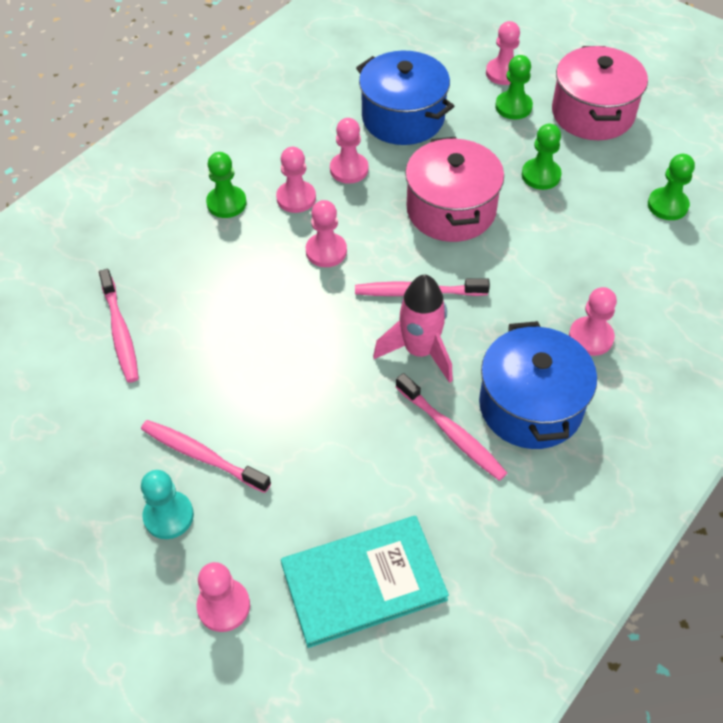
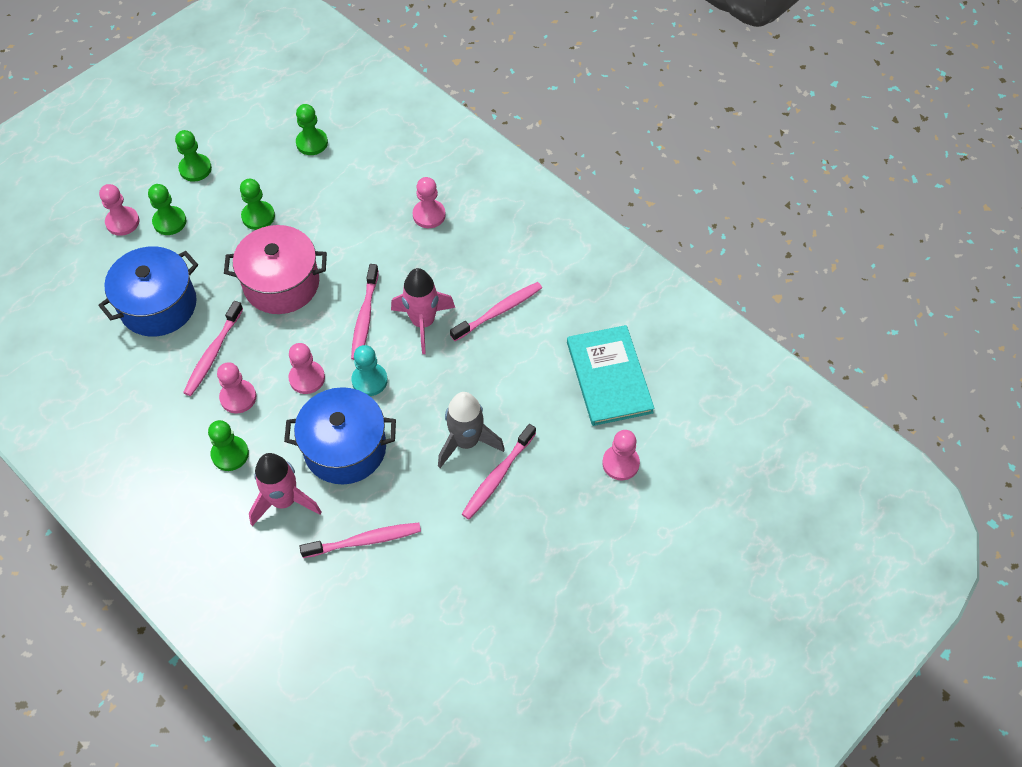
camera: 85 degrees left, 5 degrees up
(168, 516) = (547, 500): turquoise pawn -> turquoise pawn (369, 380)
(171, 255) = (284, 501): none -> pink rocket
(250, 417) = (466, 442): none -> grey rocket
(349, 169) = (213, 353): pink pawn -> pink toothbrush
(530, 406) = (482, 261): blue pot -> blue pot (345, 448)
(592, 113) = (195, 169): pink pot -> green pawn

